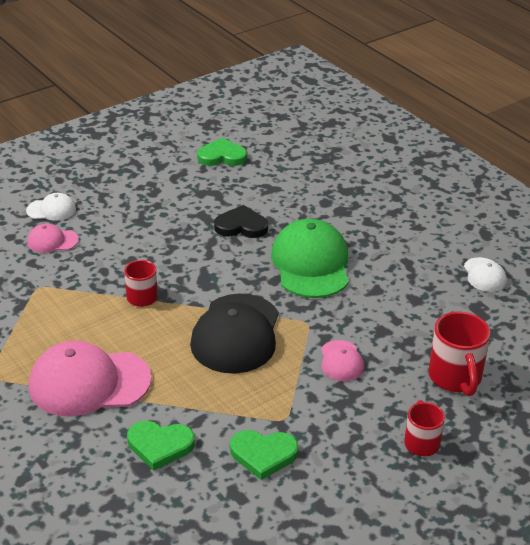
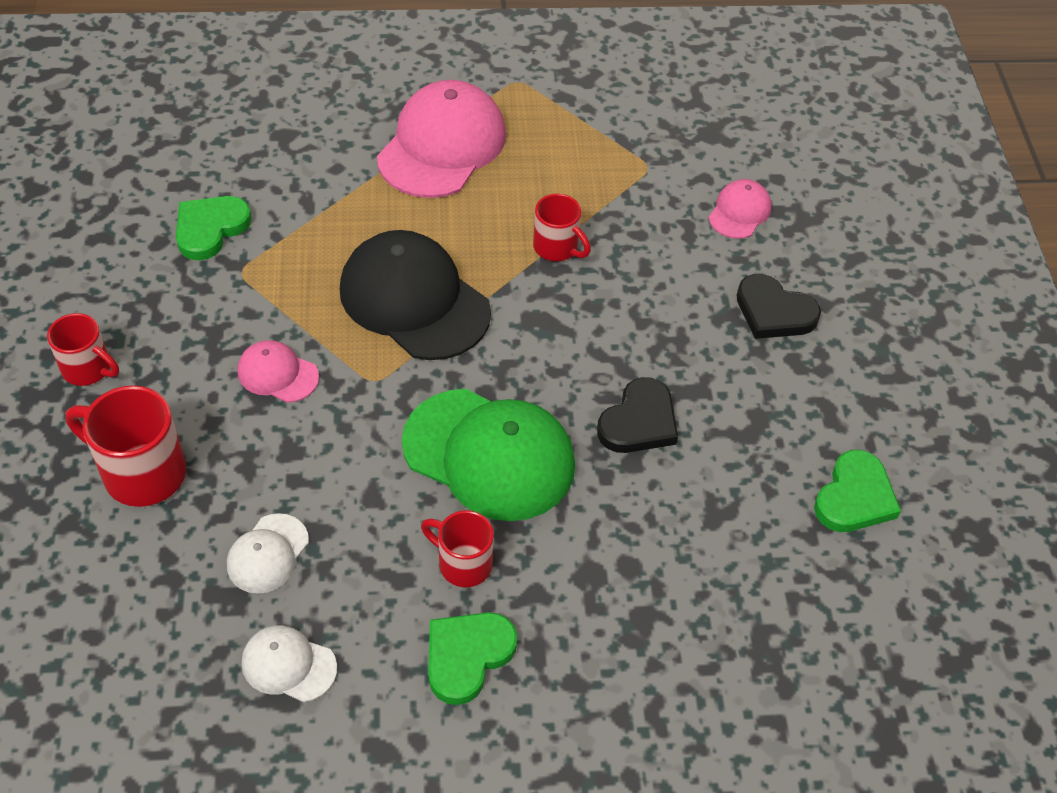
camera: 120 degrees right, 15 degrees up
(51, 210) = (817, 237): white cap -> white cap (267, 554)
(124, 208) = (774, 312): none -> black heart
(160, 446) = (301, 159): green heart -> green heart (467, 656)
(378, 247) = (463, 563): none -> red mug

